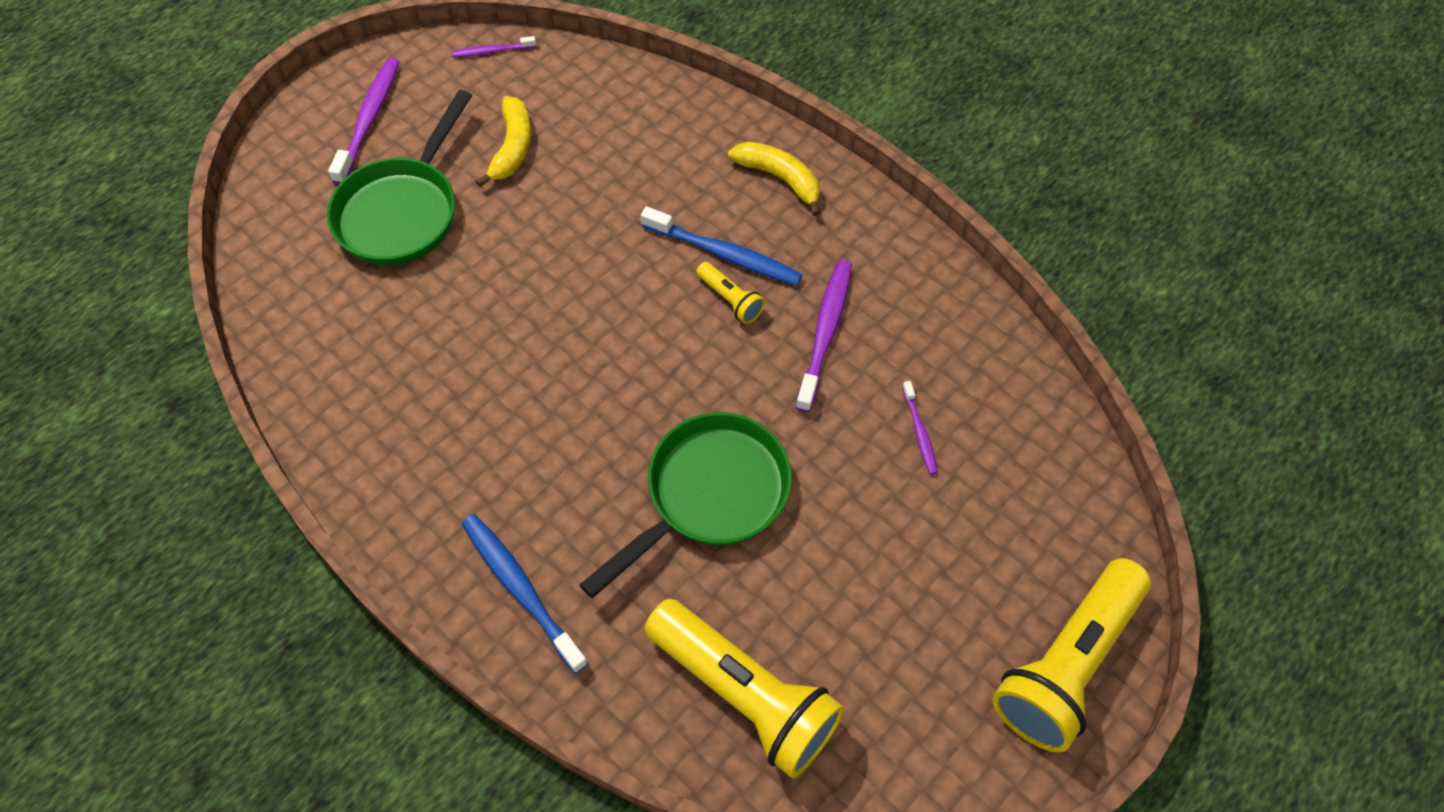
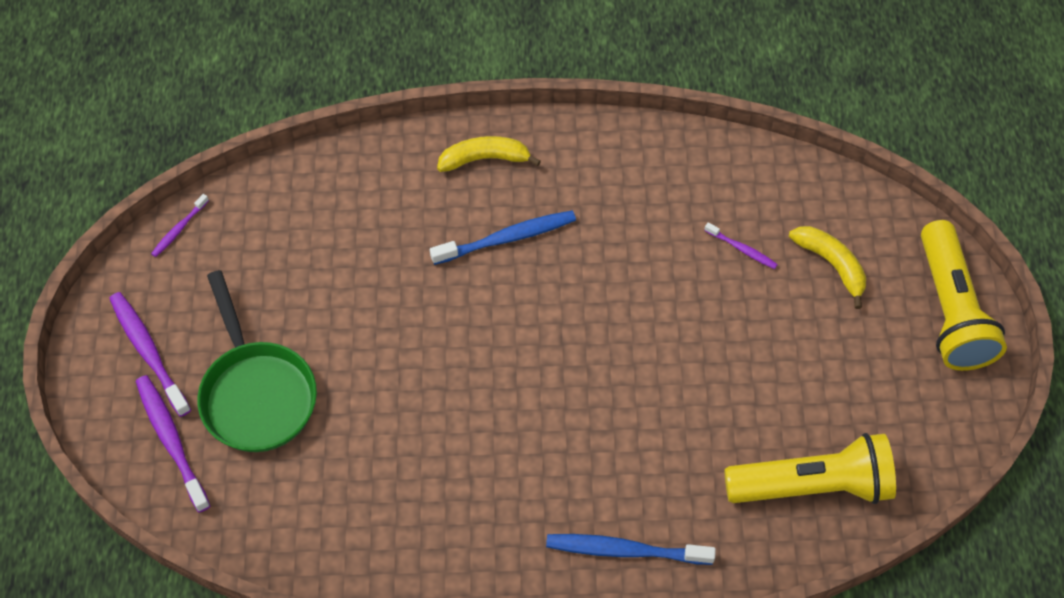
camera: 45 degrees left, 0 degrees up
(512, 147) = (280, 285): yellow banana -> yellow banana (831, 264)
(709, 495) = (668, 394): green pan -> none
(730, 299) = (544, 264): yellow flashlight -> none
(825, 332) = (623, 236): purple toothbrush -> purple toothbrush (171, 441)

